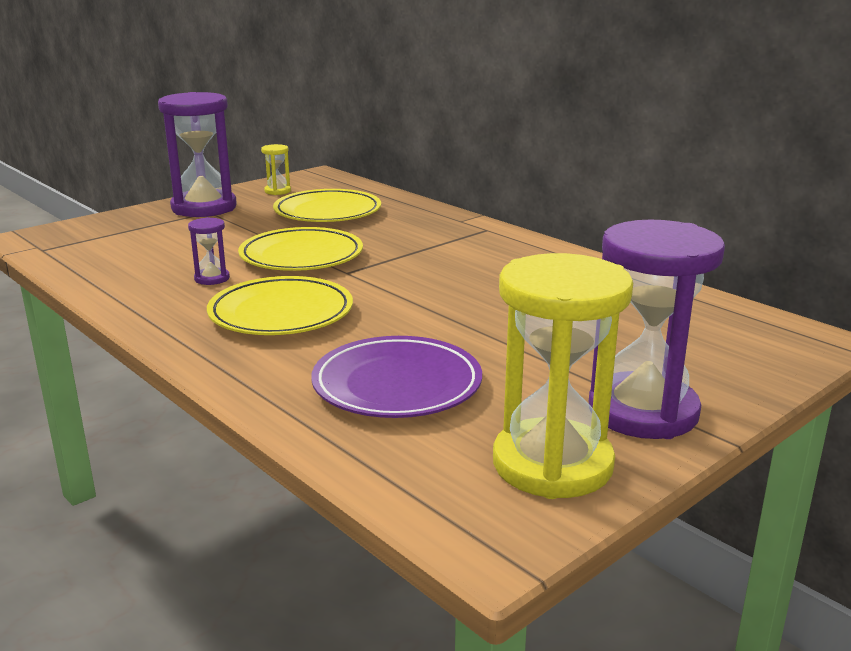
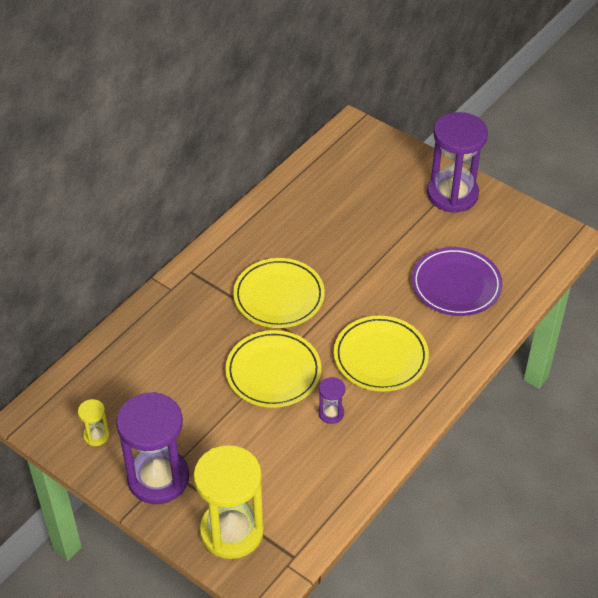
camera: 100 degrees left, 25 degrees up
(327, 212) = (159, 381): yellow plate -> yellow plate (279, 296)
(552, 464) = (509, 223): yellow hourglass -> yellow hourglass (232, 531)

